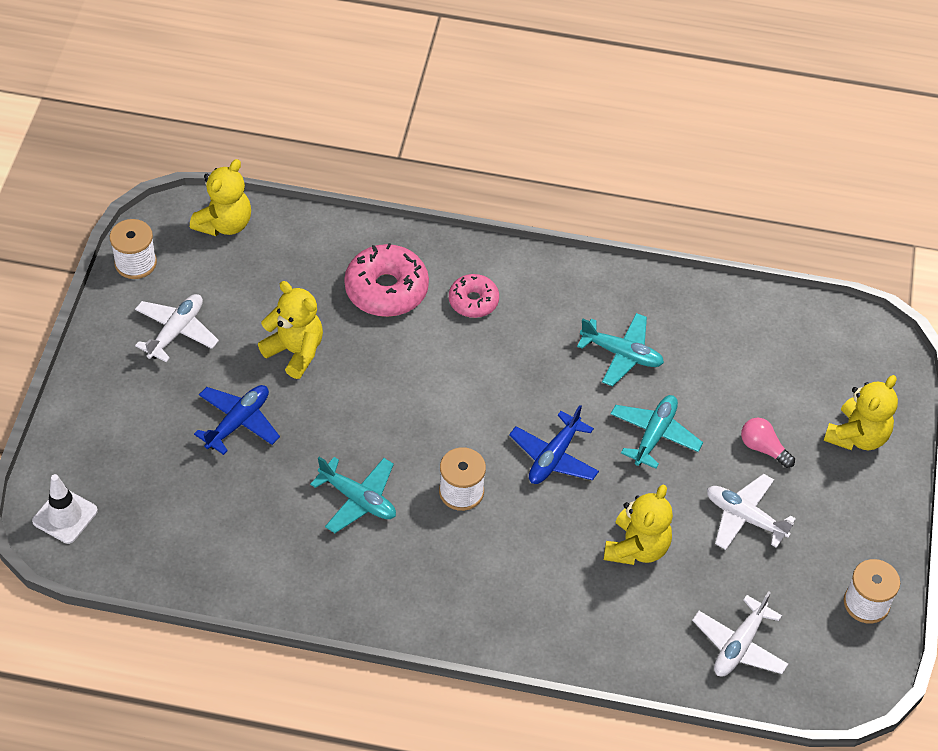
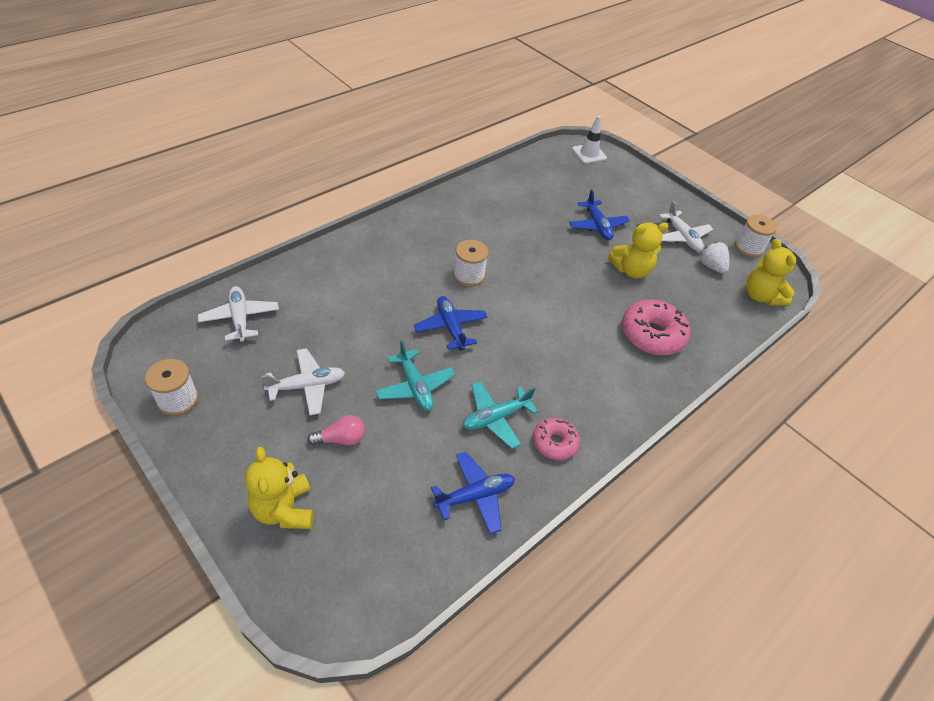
camera: 125 degrees right, 5 degrees down
(211, 284) = (711, 266): none -> white strawberry
(358, 499) = (505, 237): turquoise plane -> none
(473, 301) = (609, 370): pink donut -> pink donut (554, 443)
(636, 547) = (351, 320): yellow teddy bear -> none
(709, 323) = (475, 496): none -> blue plane

